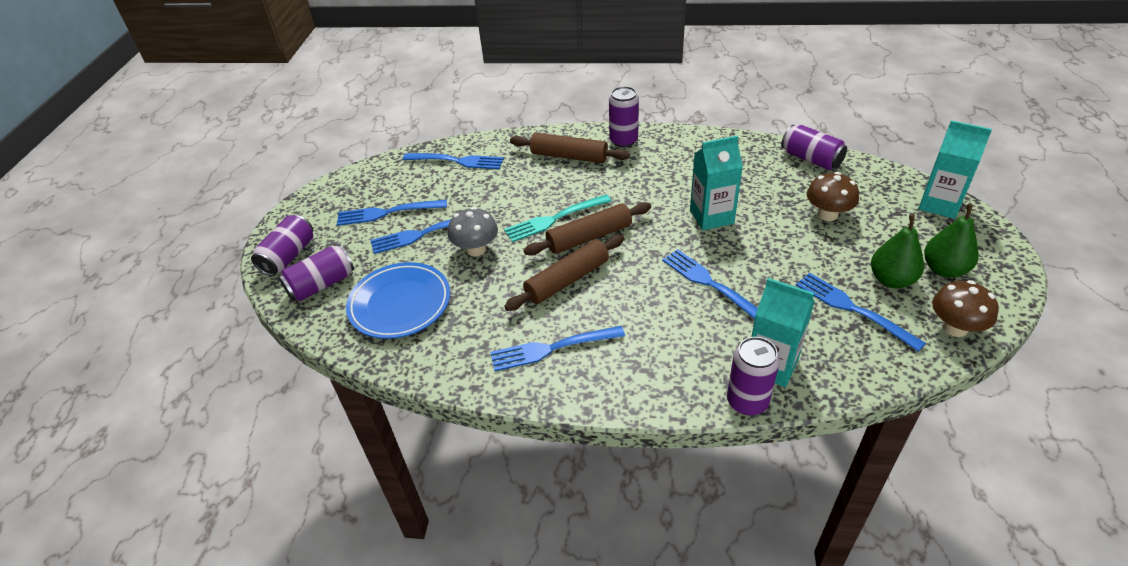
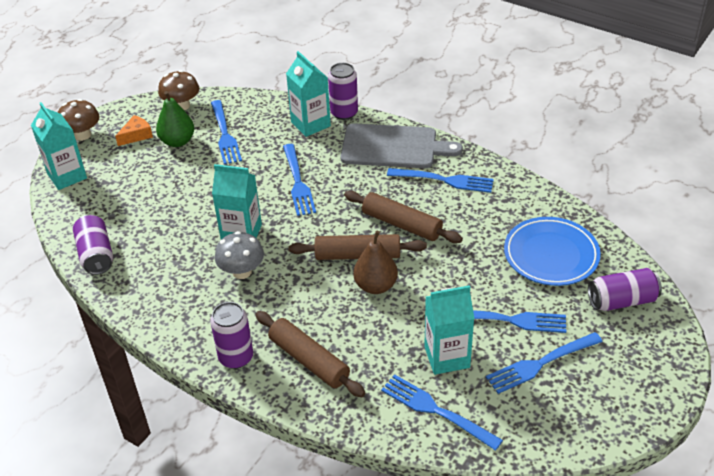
camera: 155 degrees left, 0 degrees up
(288, 256) = (656, 347): purple can -> none
(387, 213) = (540, 363): blue fork -> blue fork turned 135 degrees clockwise
(465, 192) = (447, 357): none -> turquoise carton
(476, 249) = (464, 282): grey mushroom -> grey mushroom (242, 271)
(554, 219) = (375, 286): turquoise fork -> brown pear
(567, 280) = (402, 224): brown rolling pin -> brown rolling pin turned 45 degrees clockwise
(642, 372) = (393, 147): none -> grey cutting board
(827, 214) = (153, 200): brown mushroom -> brown mushroom (82, 135)
(944, 269) = (136, 135): green pear -> orange cheese

